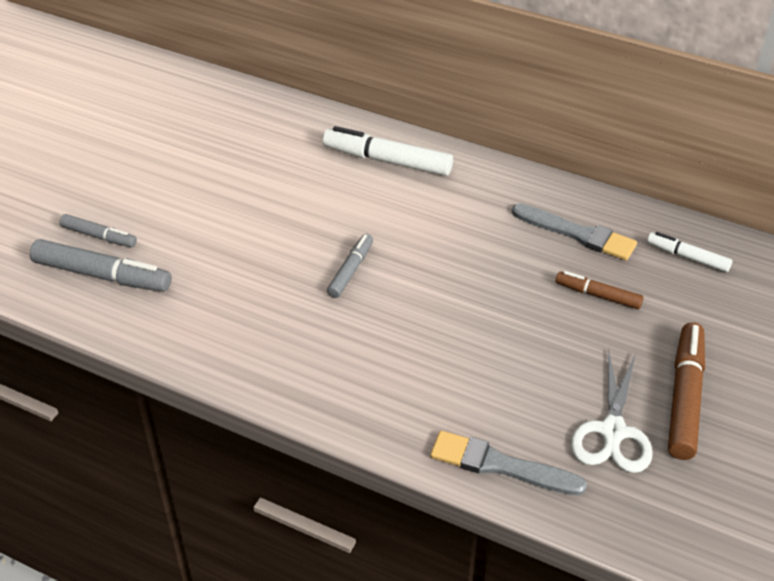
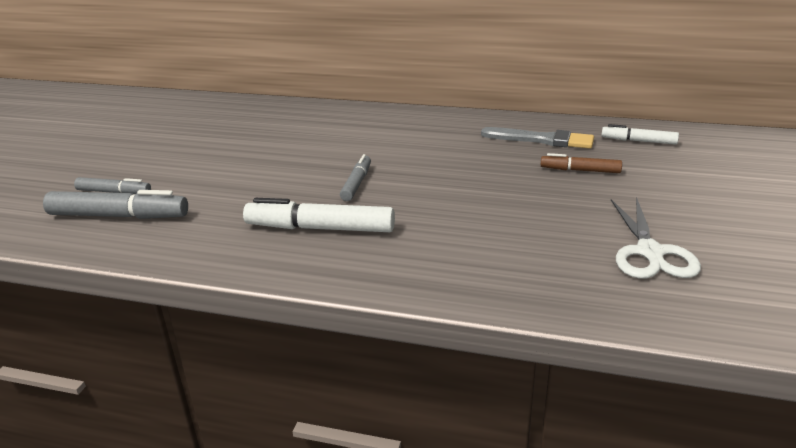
camera: 10 degrees left, 15 degrees down
(387, 161) = (365, 121): white marker -> white marker (320, 228)
(500, 465) = (558, 293): grey brush -> none
(684, 397) = (697, 221): brown marker -> none

